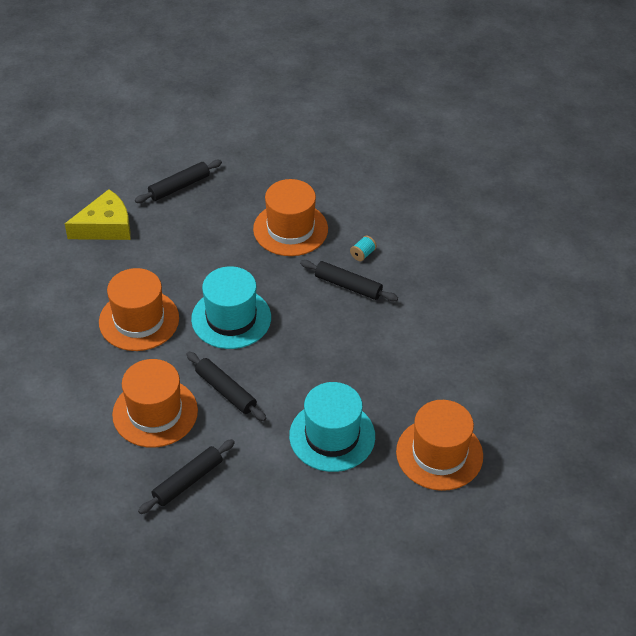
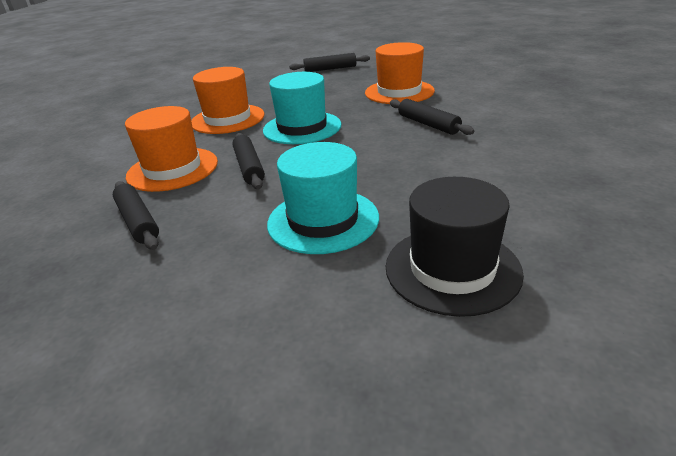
camera: 30 degrees right, 15 degrees down
(105, 226) = (259, 79): yellow cheese -> none
(188, 481) = (138, 221): black rolling pin -> black rolling pin turned 75 degrees clockwise
(363, 254) = (456, 110): turquoise spool -> none
(439, 454) = (452, 269): orange hat -> black hat

